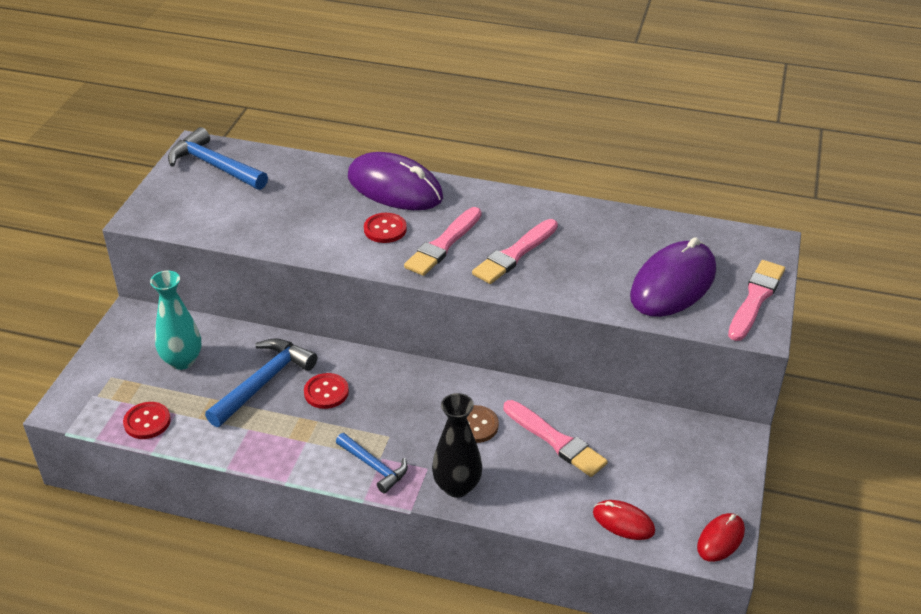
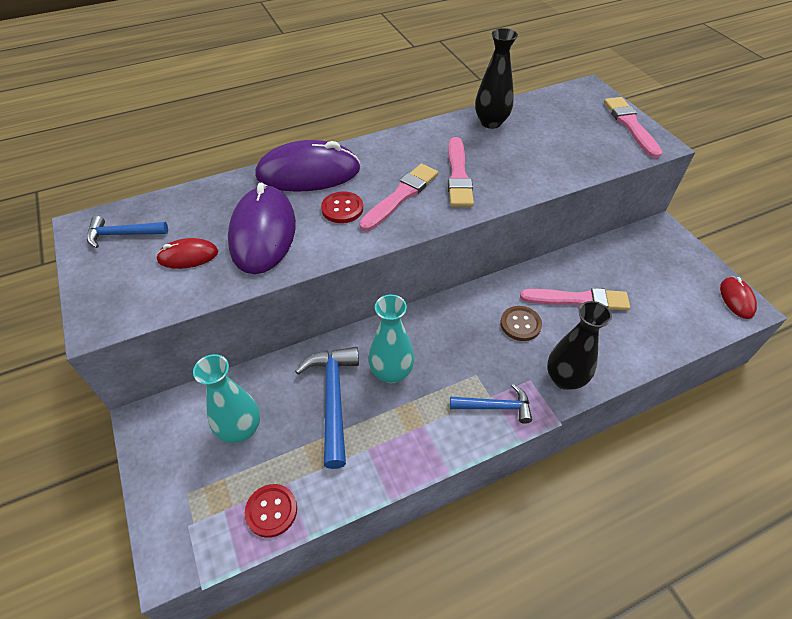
camera: 40 degrees left, 10 degrees up
(214, 166) = (122, 234): blue hammer -> blue hammer, size x0.62
(326, 392) = (391, 372): red button -> turquoise vase
(443, 244) = (400, 196): pink brush -> pink brush turned 135 degrees counterclockwise
(612, 225) = (491, 122): none -> black vase
(623, 522) = (681, 327): red mouse -> red mouse (188, 256)
(673, 284) = (577, 141): purple mouse -> purple mouse (263, 233)

